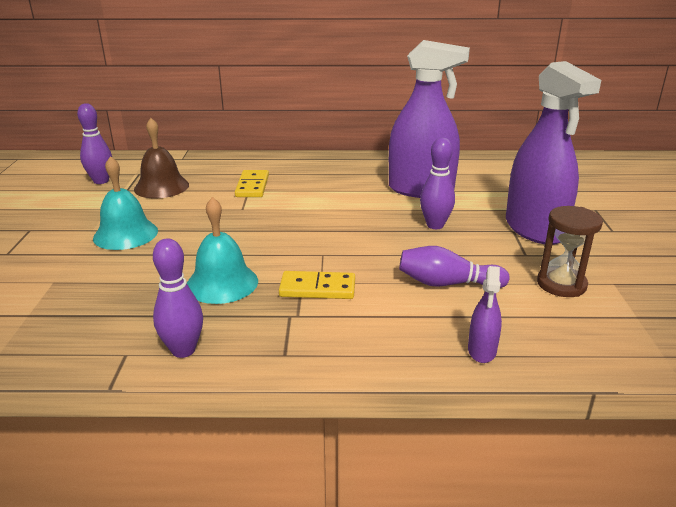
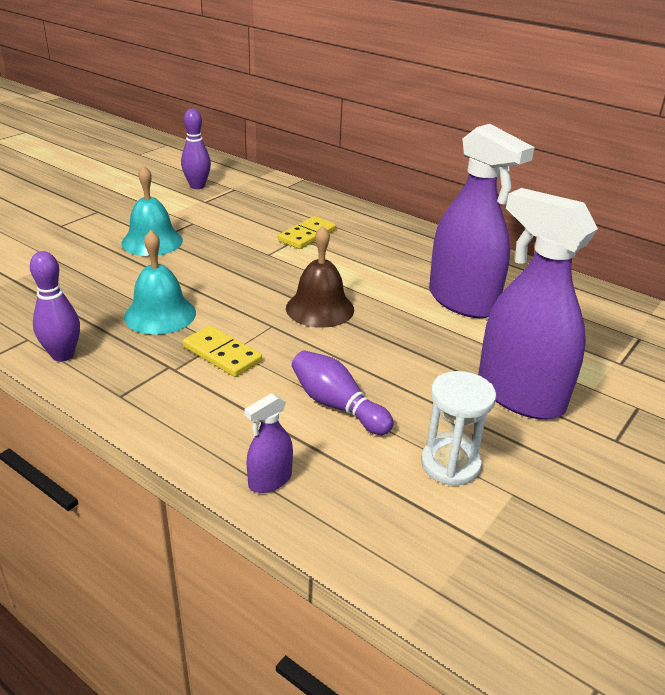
camera: 35 degrees right, 5 degrees up
(161, 187) = (234, 208): brown bell -> brown bell (320, 308)
(435, 225) = (417, 344): purple bowling pin -> none
(534, 229) = (520, 395): purple spray bottle -> purple spray bottle turned 120 degrees clockwise
(561, 284) = (450, 464): brown hourglass -> white hourglass

